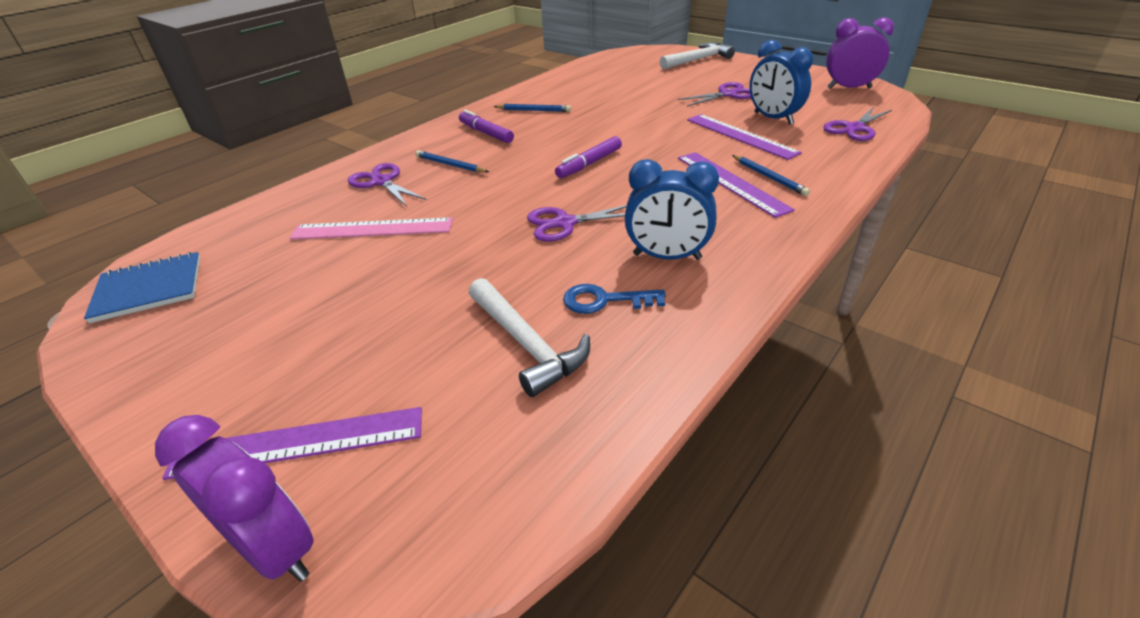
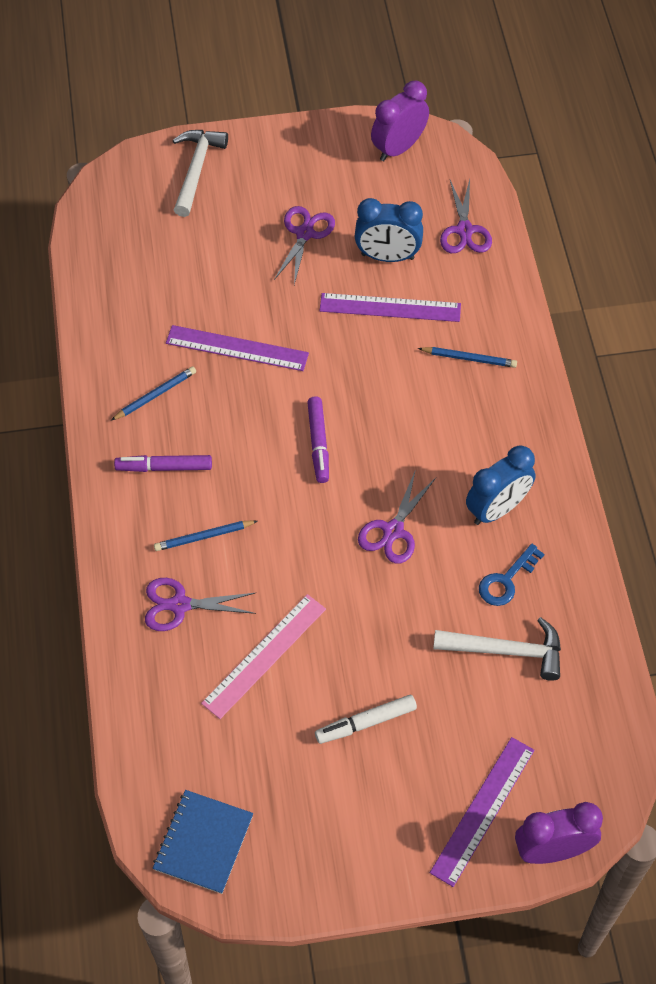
camera: 50 degrees left, 20 degrees up
(350, 306) = (366, 723): none -> white marker
(731, 182) = (450, 386): purple ruler -> purple ruler (237, 348)

